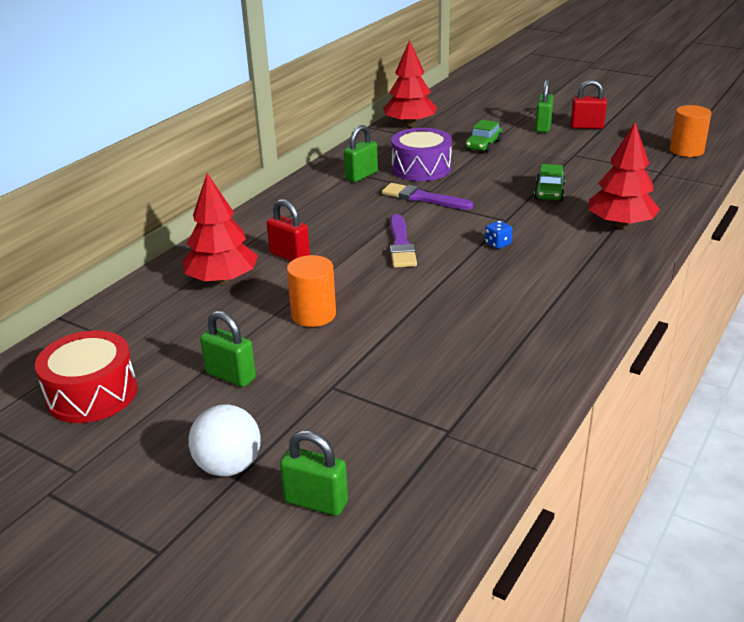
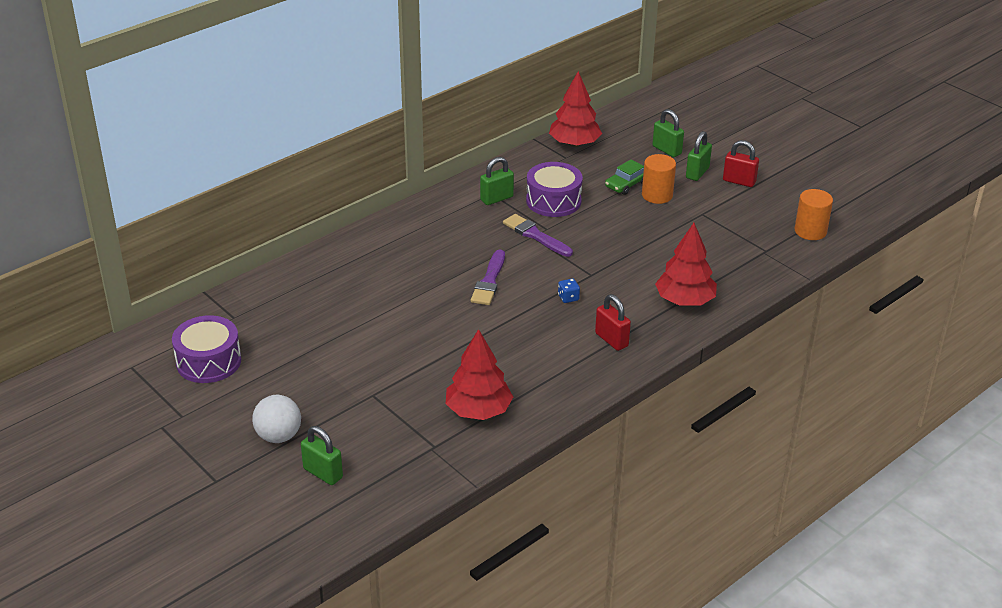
camera: 15 degrees right, 5 degrees up
(92, 394) = (209, 361): red drum -> purple drum
(222, 280) = (334, 284): red tree -> red tree (478, 411)
(231, 376) = (307, 369): green padlock -> green padlock (666, 150)
(289, 256) = (396, 272): red padlock -> red padlock (611, 340)
(313, 315) = (388, 332): orange cylinder -> orange cylinder (657, 195)
(549, 192) = (648, 253): green car -> none

